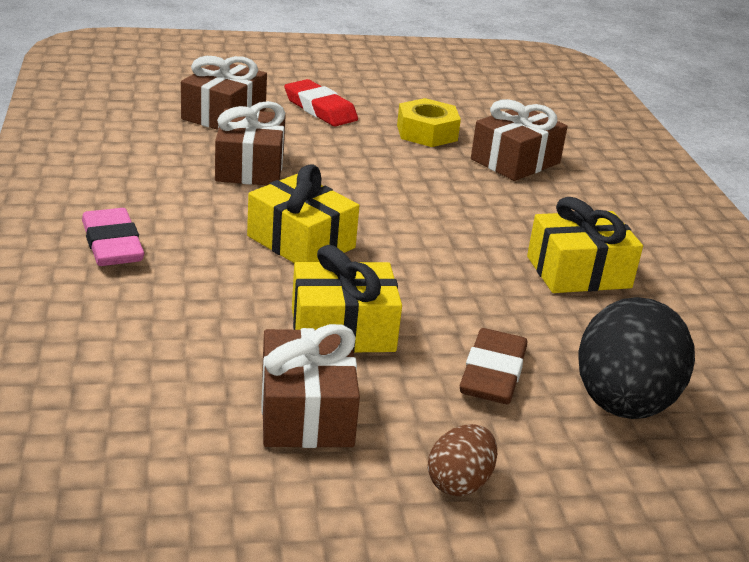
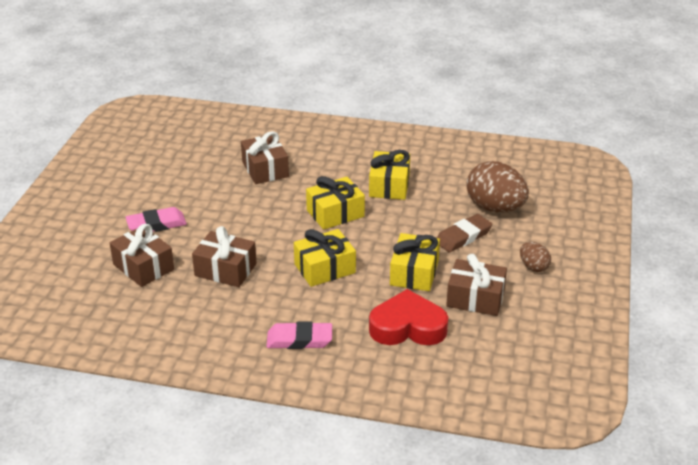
camera: 65 degrees left, 5 degrees up
(184, 342) = (408, 327): none -> red heart
(320, 109) = (156, 224): red eraser -> pink eraser
(427, 132) = (213, 191): yellow nut -> none
(453, 232) = (335, 213): none -> yellow gift
(492, 373) = (463, 237): brown eraser -> brown eraser turned 75 degrees counterclockwise
(622, 404) = (495, 208): black egg -> brown egg

